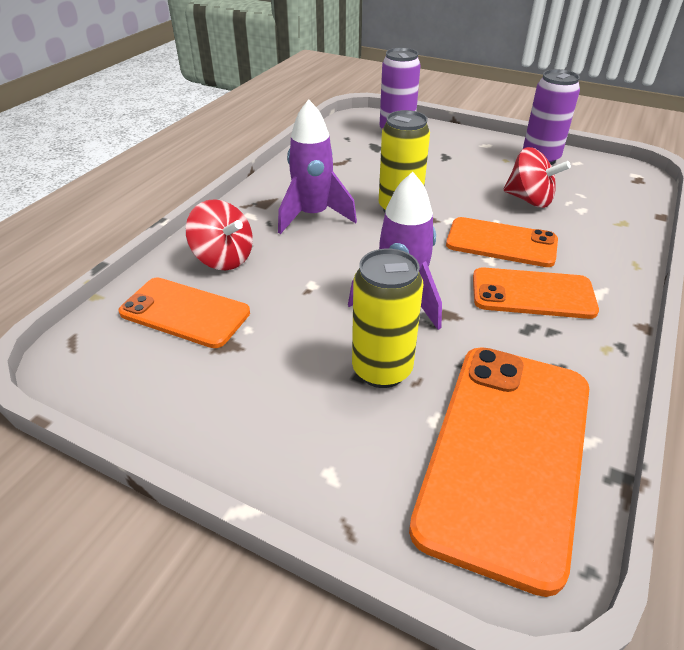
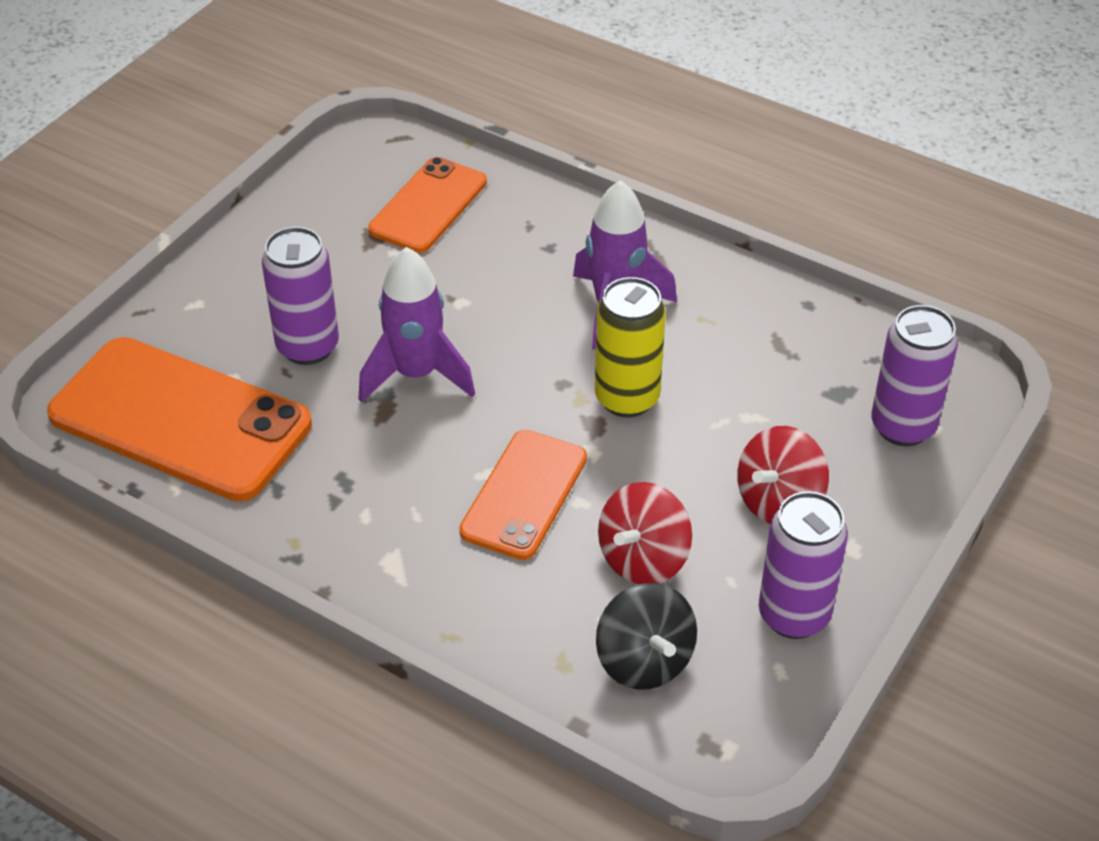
camera: 95 degrees right, 5 degrees up
(223, 258) = (524, 229): red spinning top -> red spinning top (779, 501)
(382, 370) = (308, 347): yellow can -> purple can
(532, 294) = (405, 500): orange phone -> none
(601, 197) = (644, 660): none -> black spinning top

